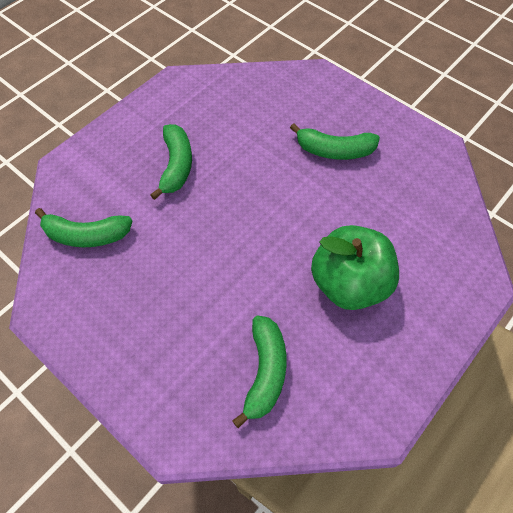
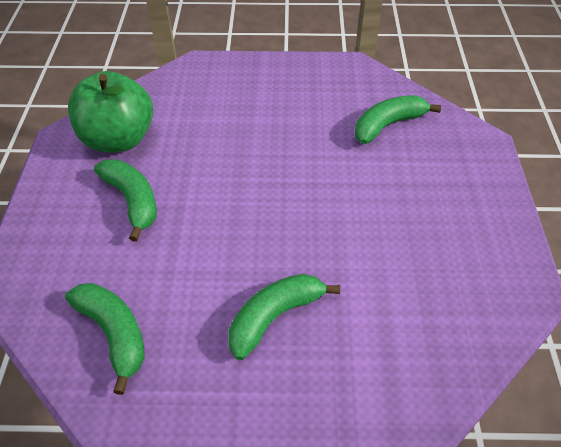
camera: 130 degrees left, 10 degrees down
(86, 235) = (434, 325): green banana -> green banana (114, 333)
(349, 283) = (271, 121): green apple -> green apple (118, 139)

